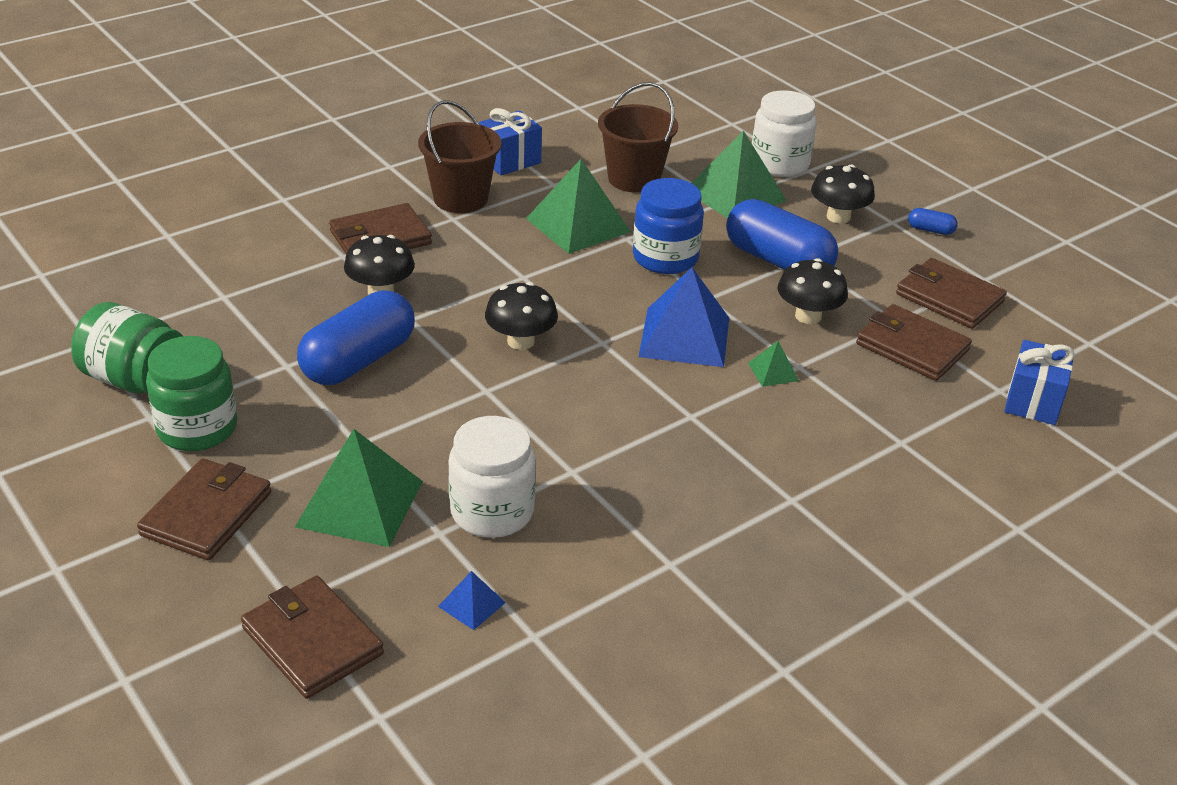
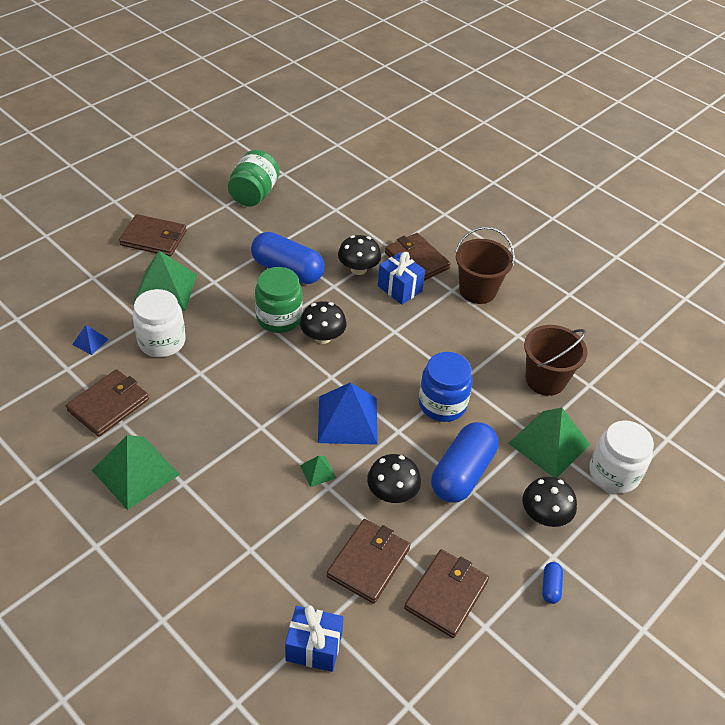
camera: 80 degrees right, 10 degrees up
(197, 428) = (218, 222): green jar -> green jar (279, 318)
(312, 641) = (66, 288): brown wallet -> brown wallet (108, 405)
(510, 160) = (539, 309): blue gift -> blue gift (400, 288)
(578, 225) = (468, 353): green pyramid -> green pyramid (135, 472)

